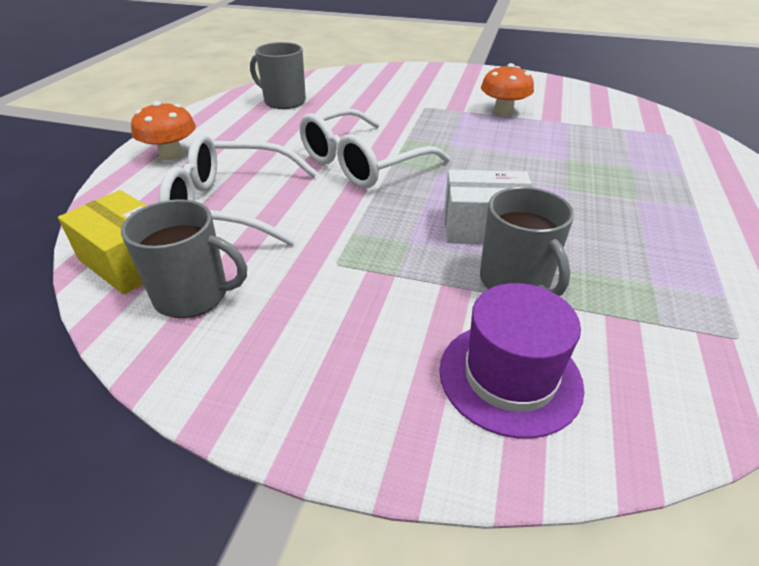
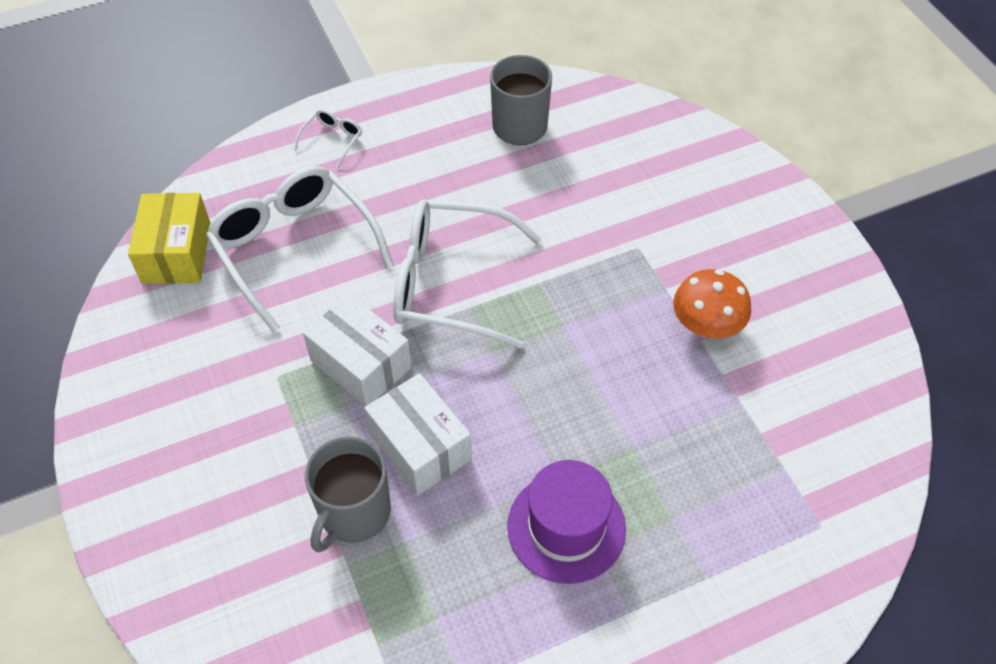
camera: 50 degrees right, 15 degrees up
(171, 154) = (332, 140): orange mushroom -> white glasses
(193, 295) = (171, 321): grey mug -> none
(379, 221) = (361, 364): none -> white box
(510, 377) = (233, 566): purple hat -> purple hat (566, 527)

